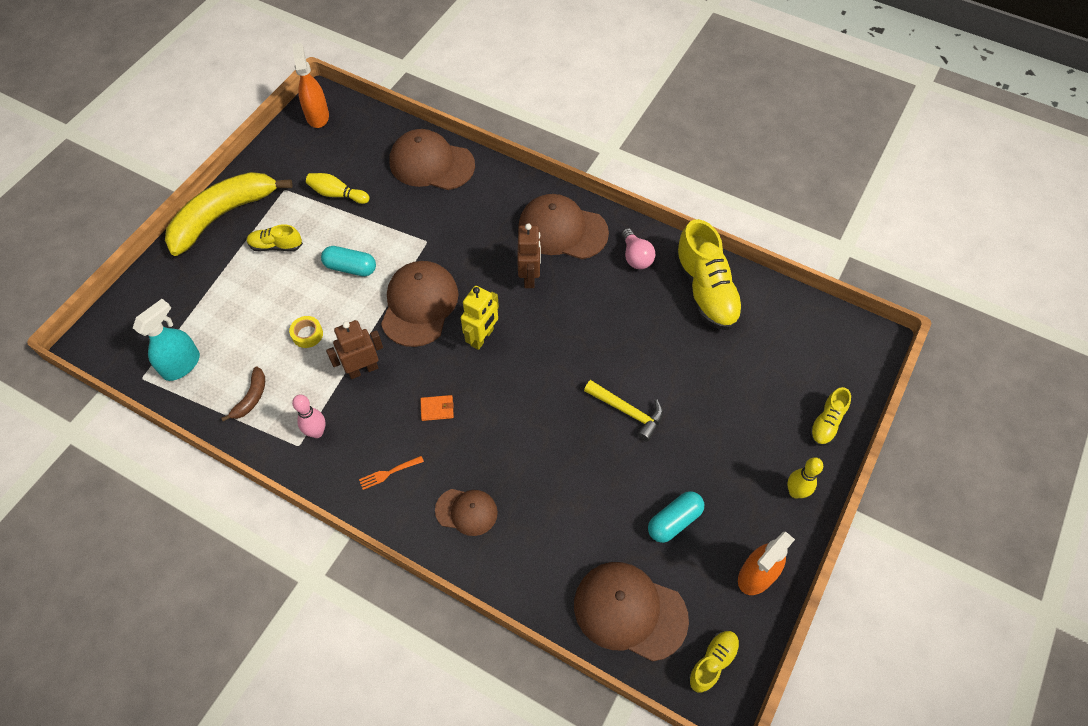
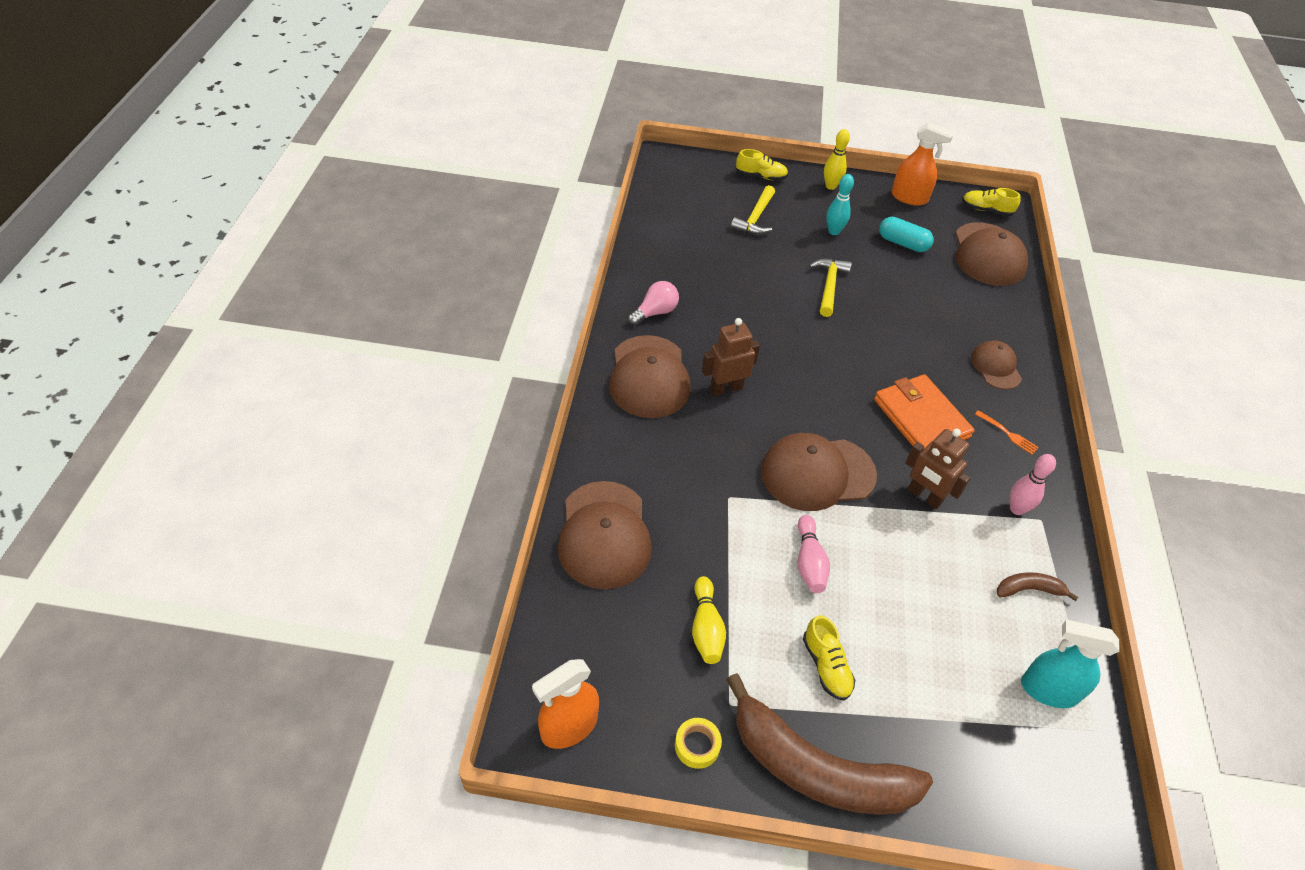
camera: 115 degrees left, 10 degrees down
(223, 216) = (817, 768): yellow banana -> brown banana
(307, 334) = (921, 568): yellow tape -> yellow tape (697, 745)
(350, 268) = (809, 562): turquoise capsule -> pink bowling pin
(437, 409) = (921, 418): orange wallet -> orange wallet, size x2.41
(482, 337) = (821, 406): yellow robot -> none
(705, 291) = (670, 258): yellow shoe -> none
(712, 456) = (834, 231): none -> turquoise bowling pin
(751, 388) = (755, 218): none -> yellow hammer

